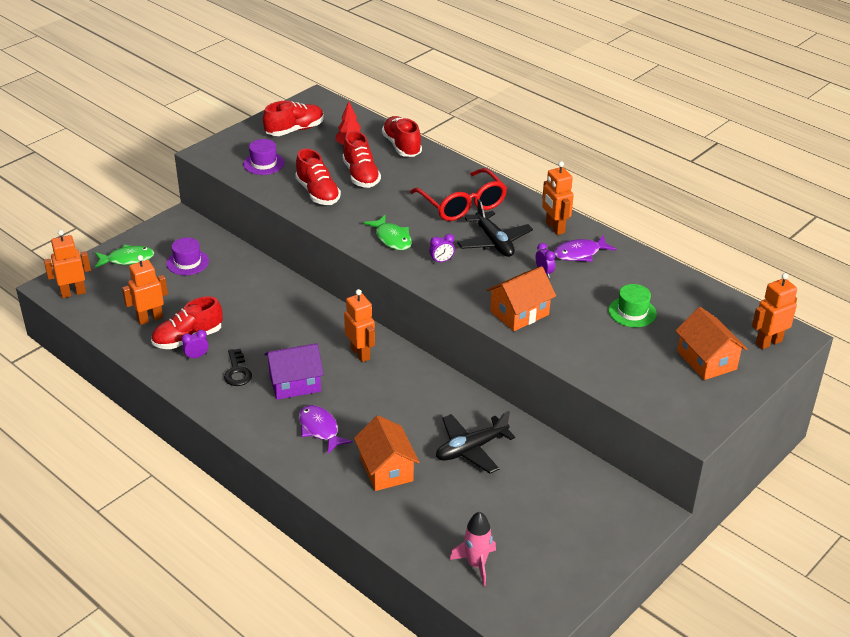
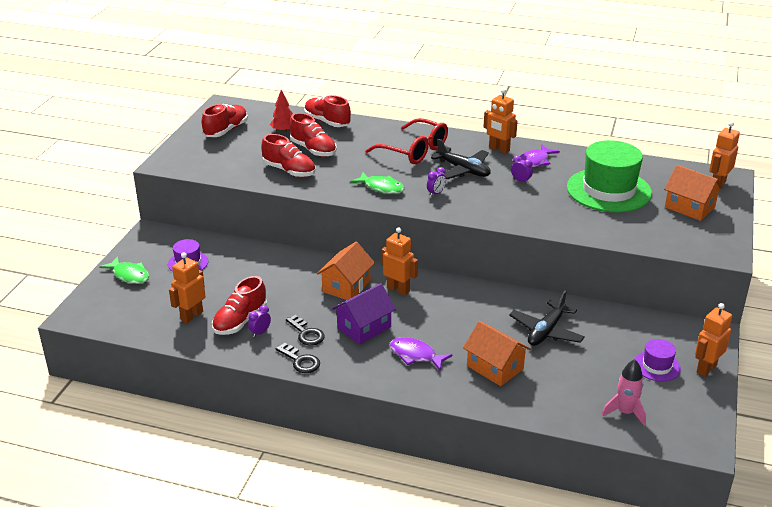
camera: 25 degrees left, 5 degrees down
(73, 293) = (100, 316): orange robot -> orange robot (706, 368)
(127, 259) = (129, 275): green fish -> green fish turned 75 degrees clockwise
(210, 398) = (300, 361): none -> black key
(264, 163) = (222, 160): purple hat -> purple hat (657, 366)
(519, 313) = (529, 213): orange house -> orange house (346, 286)
(632, 312) = (608, 190): green hat -> green hat, size x2.10

